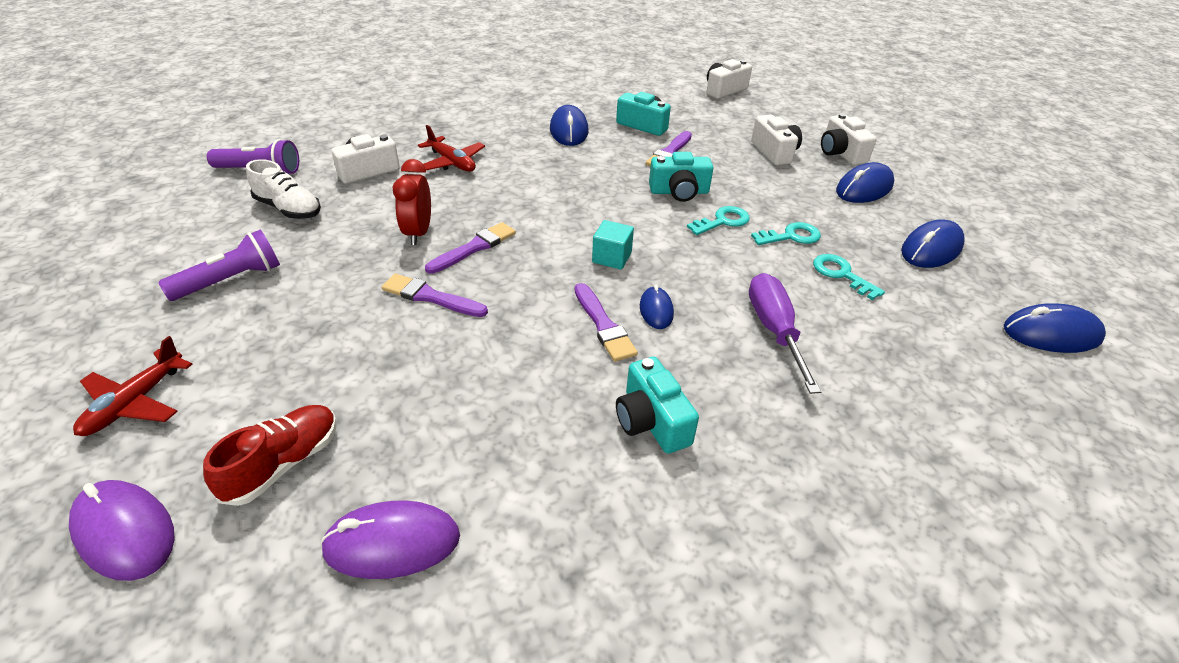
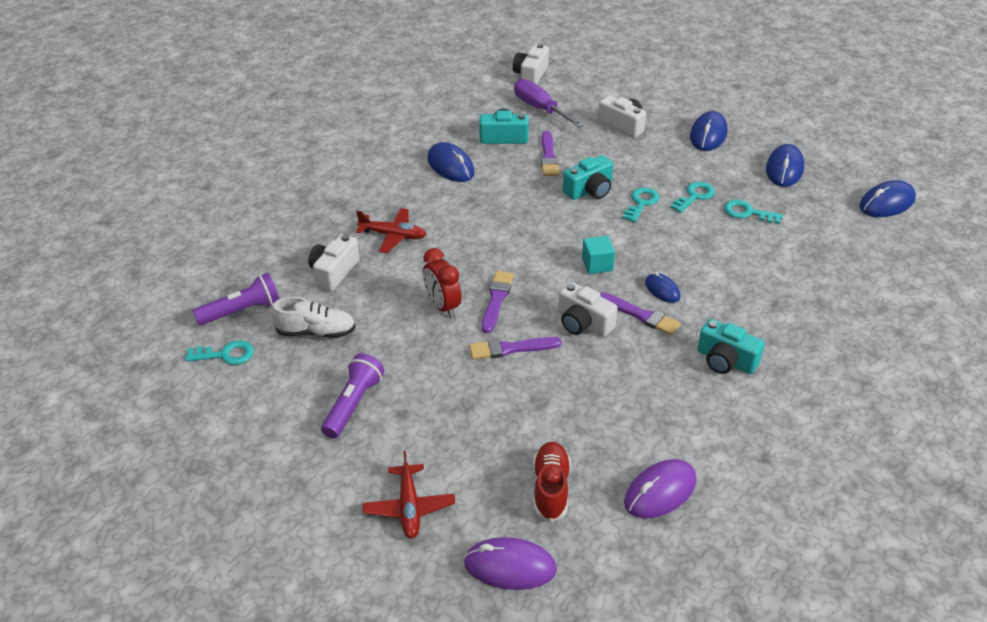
camera: 30 degrees left, 0 degrees up
(201, 196) = (226, 354): none -> turquoise key
(774, 330) = (741, 271): purple screwdriver -> purple screwdriver (540, 109)
(841, 153) = (668, 108): white camera -> white camera (583, 323)

